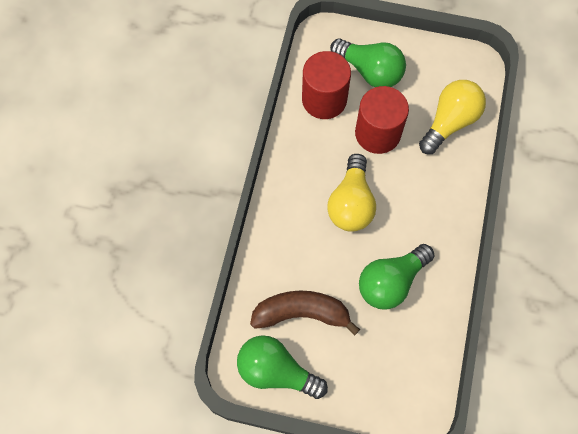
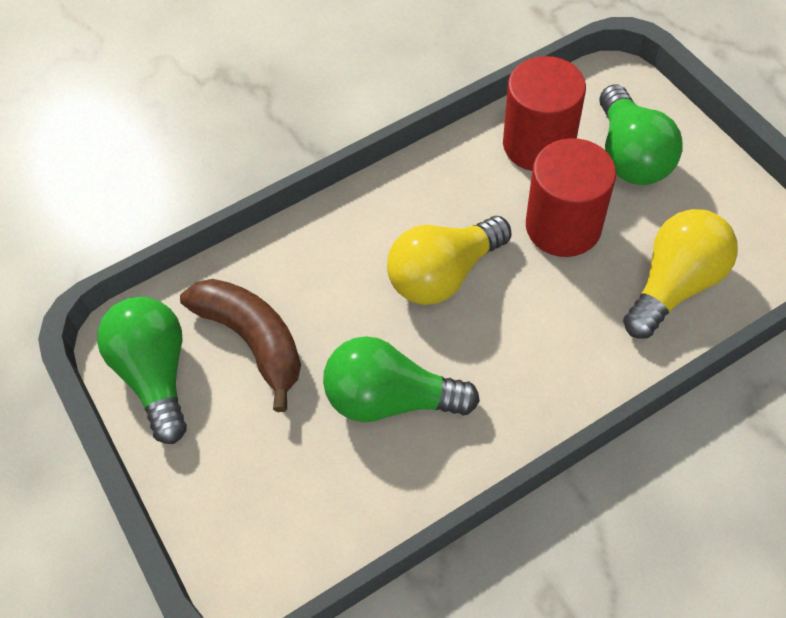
camera: 50 degrees right, 10 degrees down
(450, 122) = (674, 285): yellow light bulb -> yellow light bulb turned 45 degrees counterclockwise

